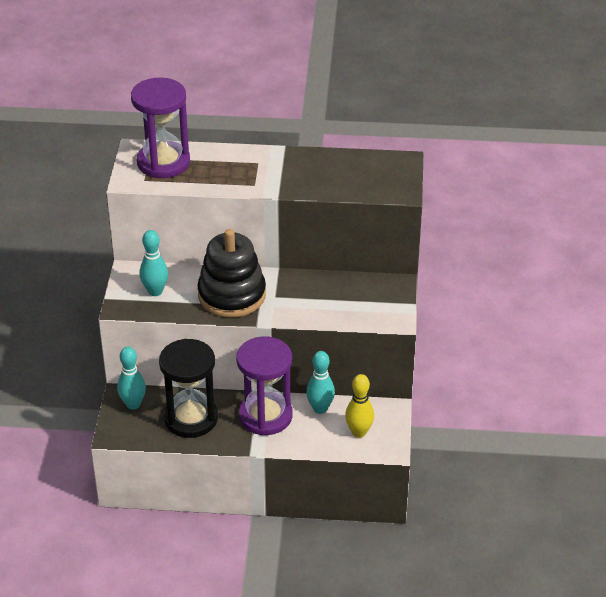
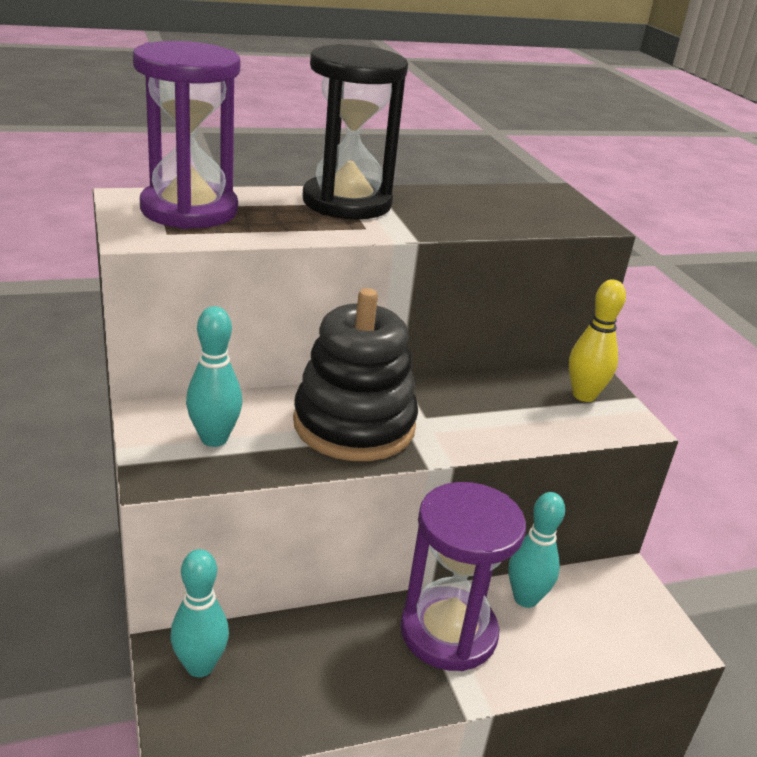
camera: 25 degrees left, 10 degrees down
(191, 418) = (322, 668): black hourglass -> black hourglass (347, 203)
(359, 432) = (611, 625): yellow bowling pin -> yellow bowling pin (584, 395)

